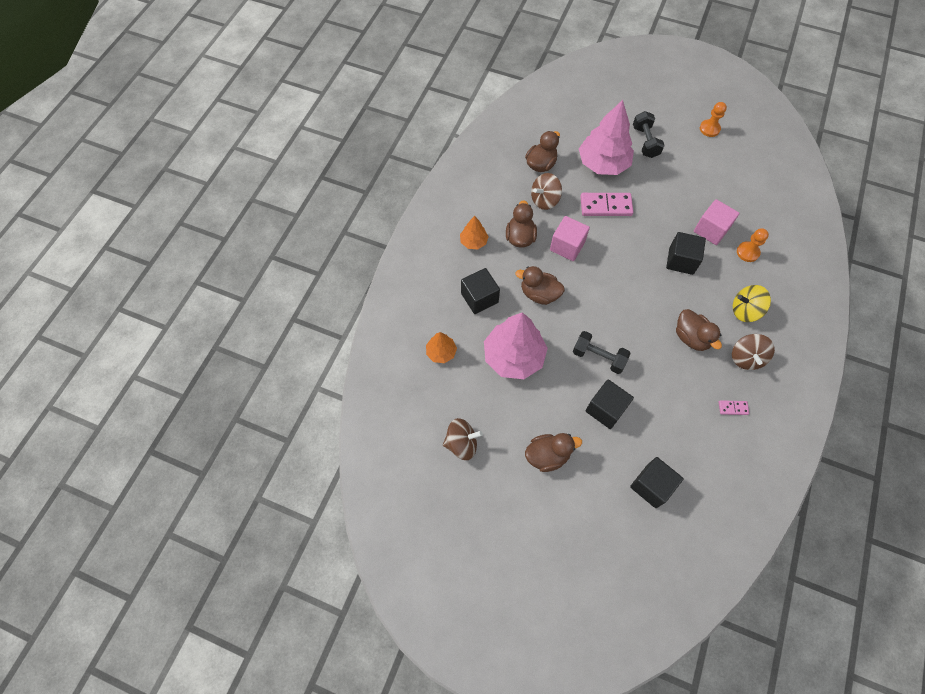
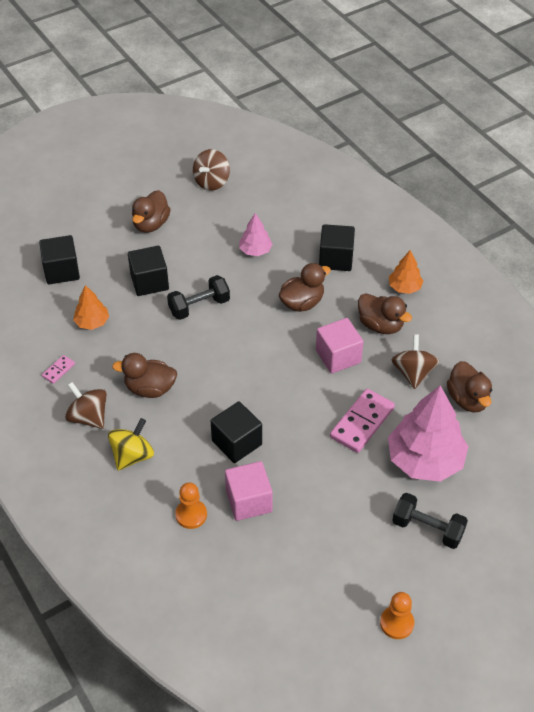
camera: 125 degrees right, 15 degrees down
(441, 352) = (303, 208): orange tree -> orange tree (92, 322)
(513, 357) = (255, 250): pink tree -> pink tree, size x0.50

